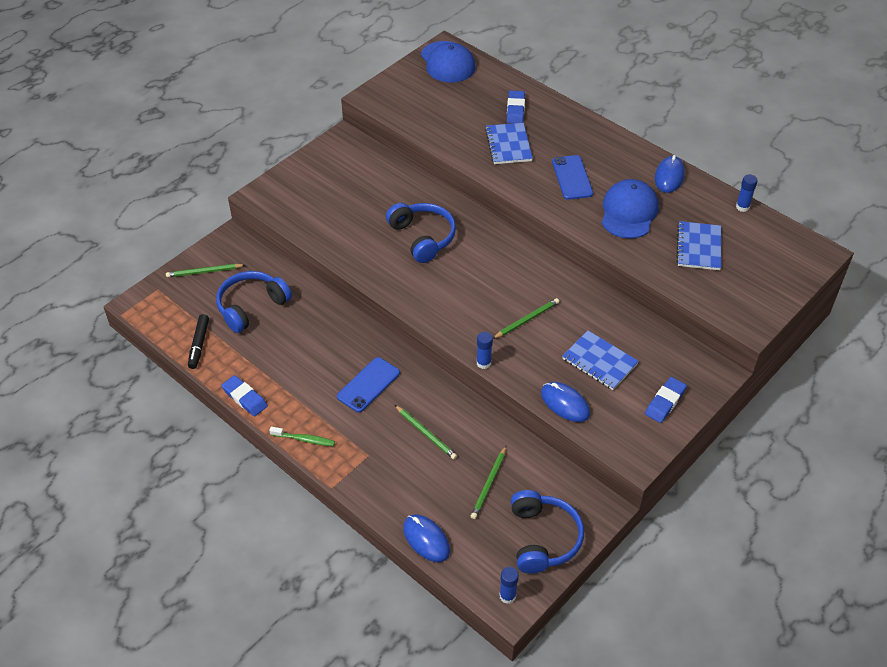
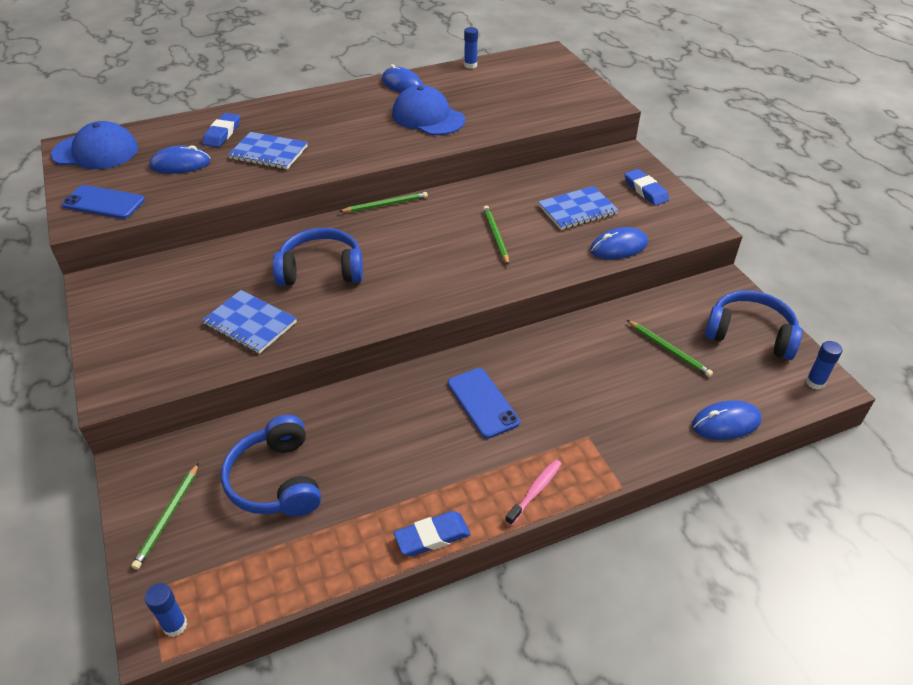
camera: 65 degrees left, 5 degrees down
(199, 344) = (301, 564): black marker -> none
(304, 439) = (535, 491): green toothbrush -> pink toothbrush
(426, 433) = (579, 376): green pencil -> green pencil (385, 205)
(462, 109) = (180, 164): none -> blue mouse
(483, 363) = (536, 283): blue glue stick -> blue glue stick (175, 625)
(515, 109) = (222, 133): blue eraser -> blue eraser turned 75 degrees clockwise
(572, 177) = (353, 132): blue phone -> blue phone (103, 202)
(698, 247) = (501, 98): blue notebook -> blue notebook (250, 323)

